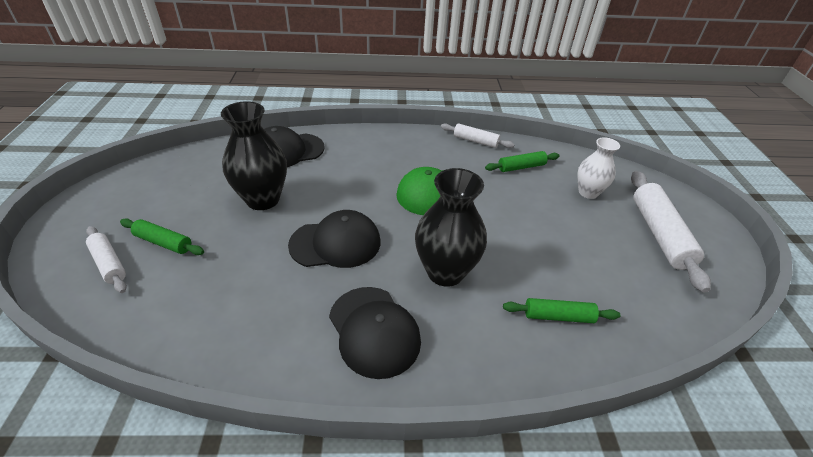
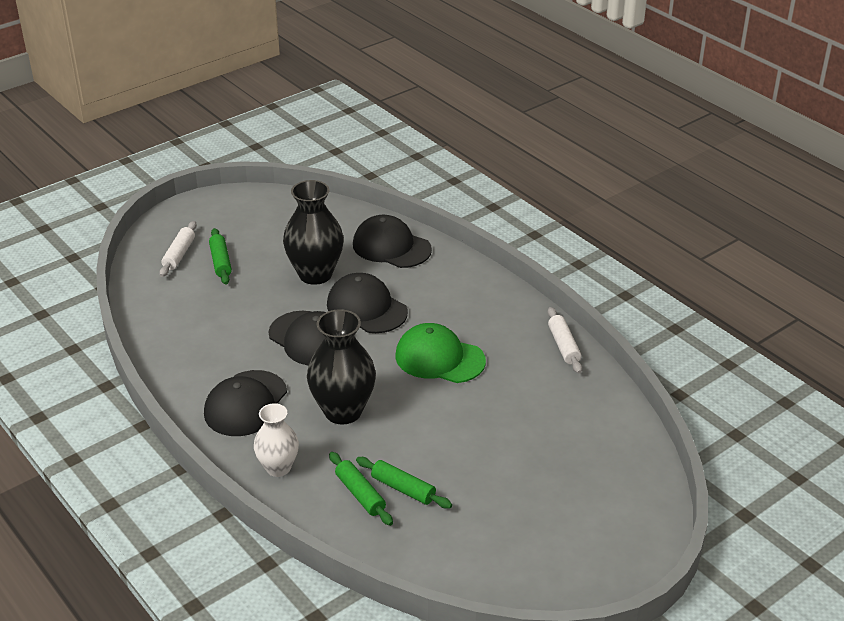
camera: 55 degrees right, 5 degrees down
(337, 196) = (366, 308): none -> black cap
(521, 167) = (556, 395): green rolling pin -> green rolling pin (403, 488)
(588, 192) = (570, 458): white vase -> white vase (278, 468)
(659, 234) = (557, 530): white rolling pin -> none

